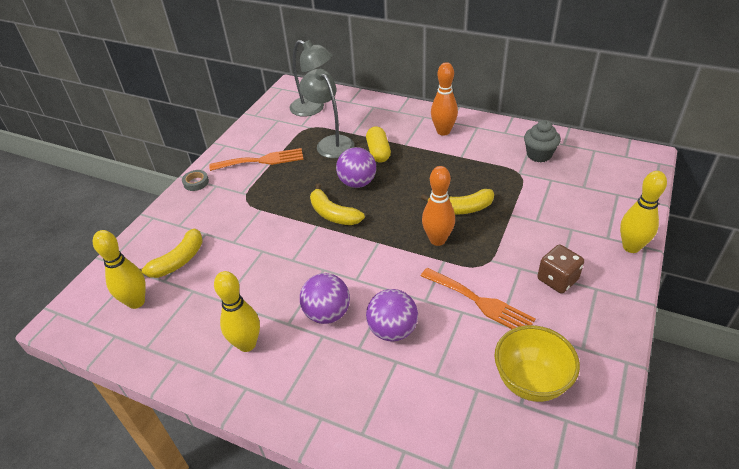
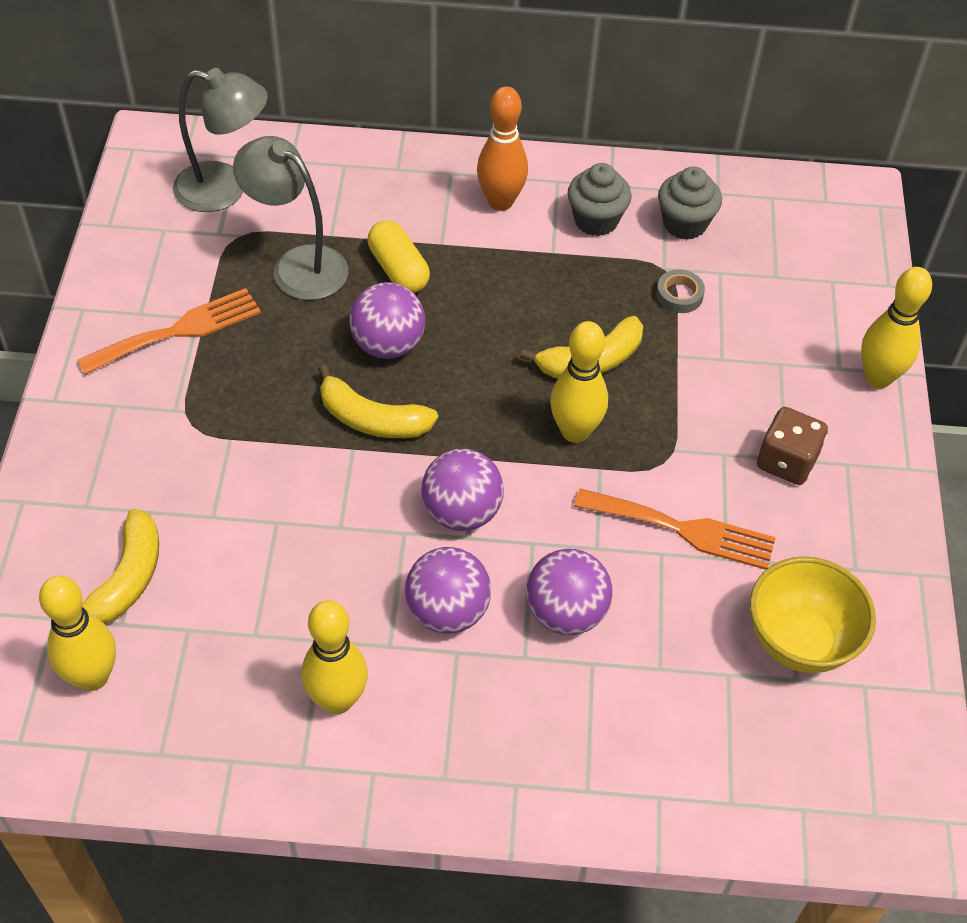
camera: 25 degrees left, 10 degrees up
(196, 182) = (69, 407): grey tape -> grey tape (679, 295)
(358, 266) = (461, 512): none -> purple ball
(437, 240) = (575, 431): orange bowling pin -> yellow bowling pin
(490, 146) = (596, 220): none -> grey cupcake

